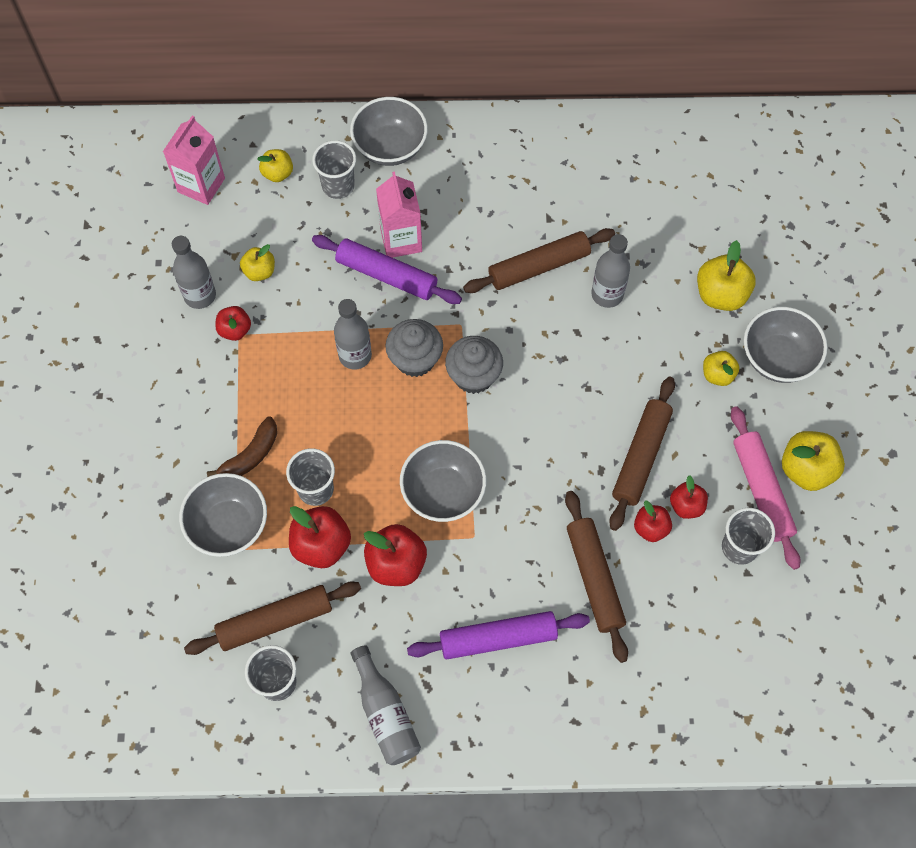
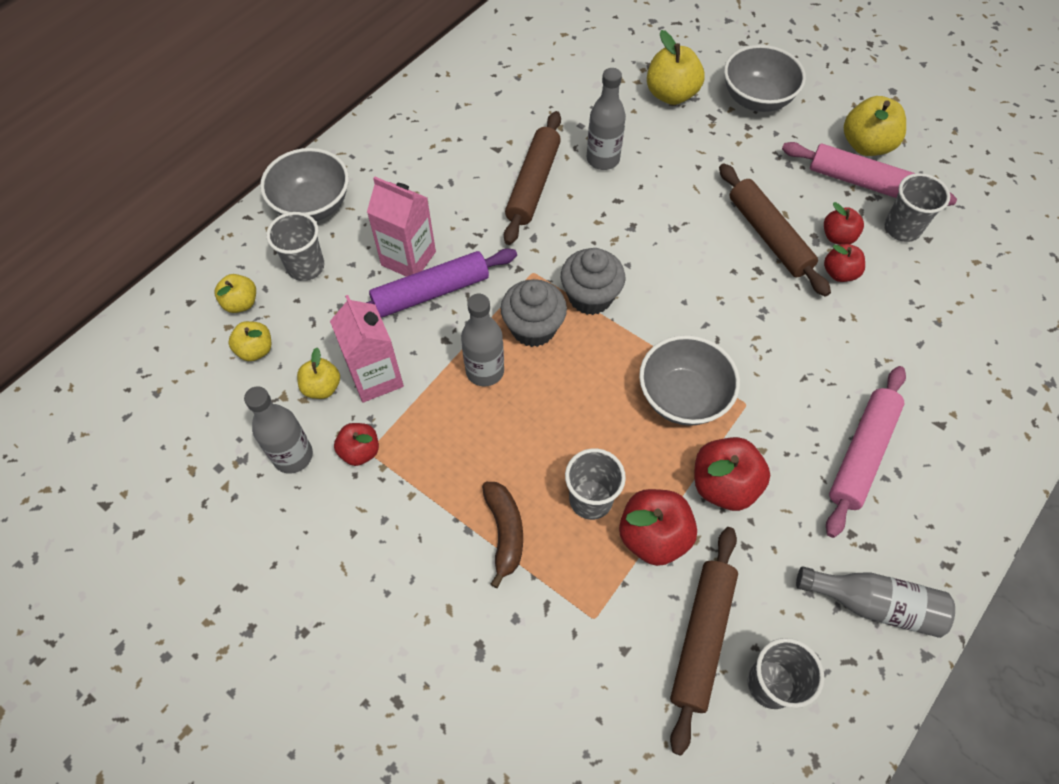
camera: 50 degrees left, 5 degrees down
(201, 185) = (181, 372): pink carton -> pink carton (376, 377)
(228, 525) = (562, 607): grey bowl -> none
(498, 638) = (861, 454): purple rolling pin -> pink rolling pin
(594, 578) = (856, 342): brown rolling pin -> none
(717, 374) = (738, 141): yellow apple -> yellow apple (255, 350)

